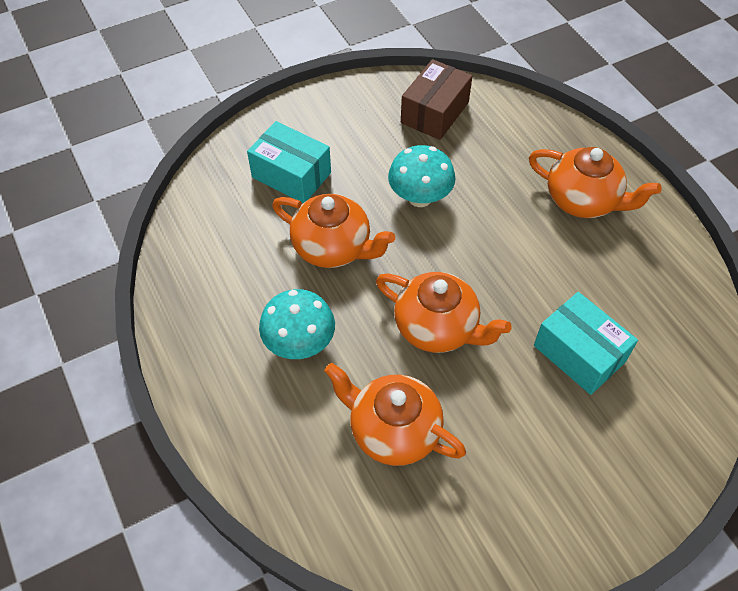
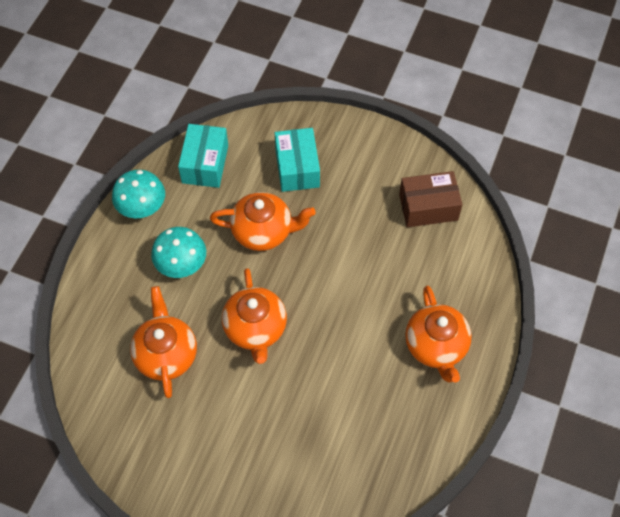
camera: 50 degrees right, 5 degrees up
(333, 247) = (263, 231): orange teapot -> orange teapot turned 75 degrees counterclockwise
(420, 197) = (346, 250): turquoise mushroom -> turquoise mushroom (142, 208)
(579, 353) = (306, 421): turquoise box -> turquoise box (205, 164)

